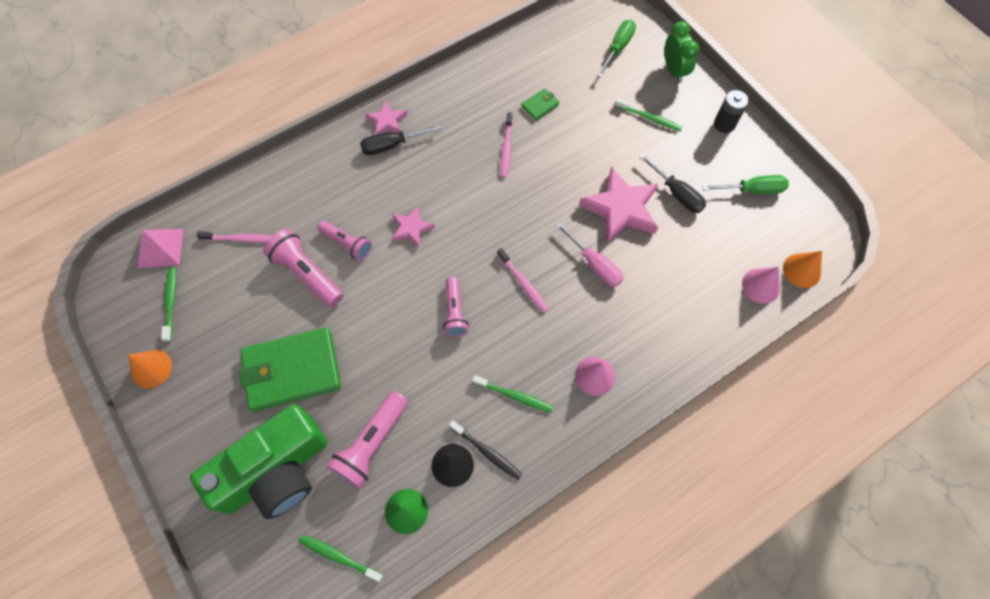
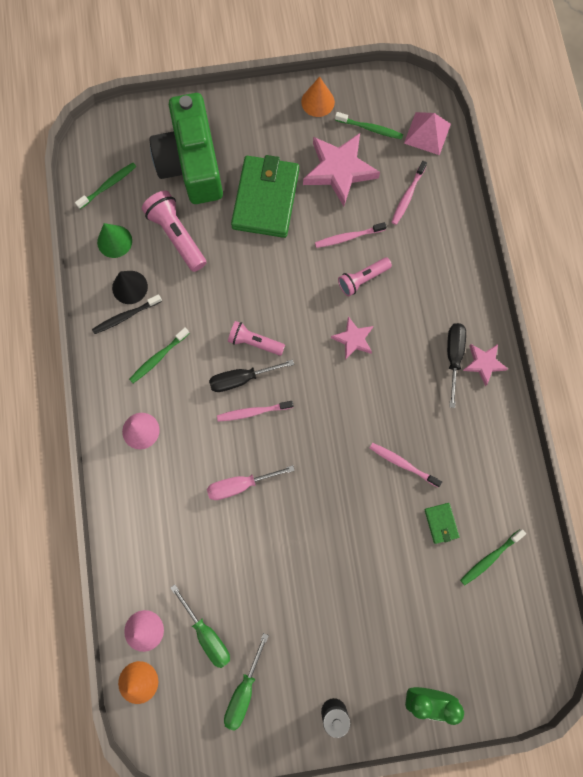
camera: 115 degrees right, 10 degrees up
(306, 274) = (348, 237): pink flashlight -> pink toothbrush
(617, 48) = (483, 650): green screwdriver -> green screwdriver (206, 633)
(621, 209) = (285, 541): pink star -> pink star (339, 170)
(649, 118) = (376, 631): green toothbrush -> green toothbrush (490, 558)
(676, 193) = (276, 607): black screwdriver -> black screwdriver (241, 379)

